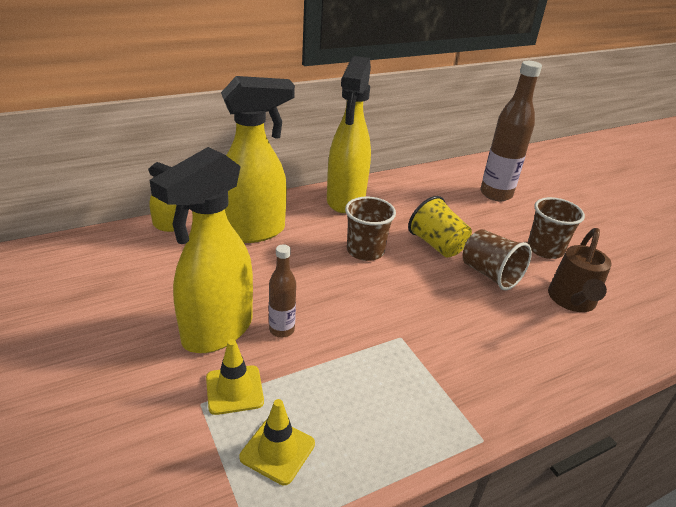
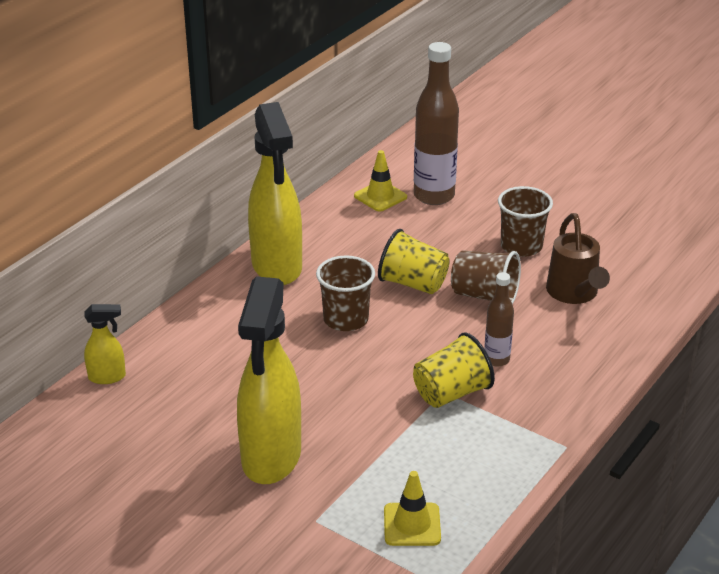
camera: 25 degrees left, 0 degrees up
(234, 390) = (335, 498): yellow traffic cone -> yellow traffic cone (380, 196)
(254, 231) = (210, 344): yellow spray bottle -> none
(282, 330) = (331, 431): brown bottle -> brown bottle (496, 359)
(406, 341) = (451, 393): none -> yellow cup

